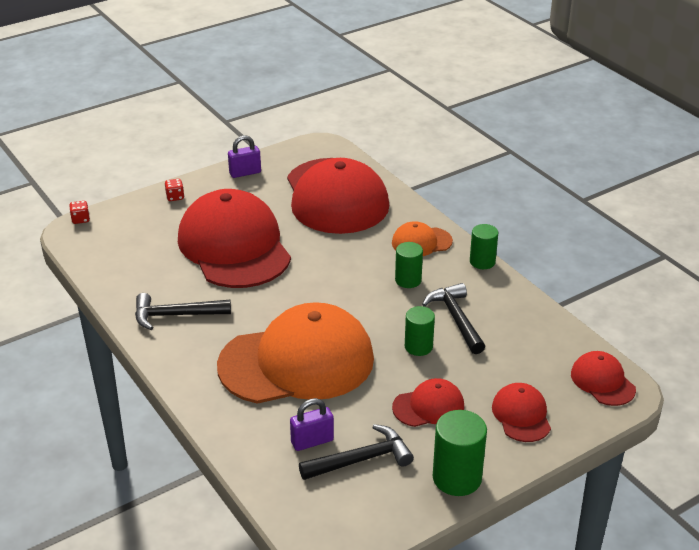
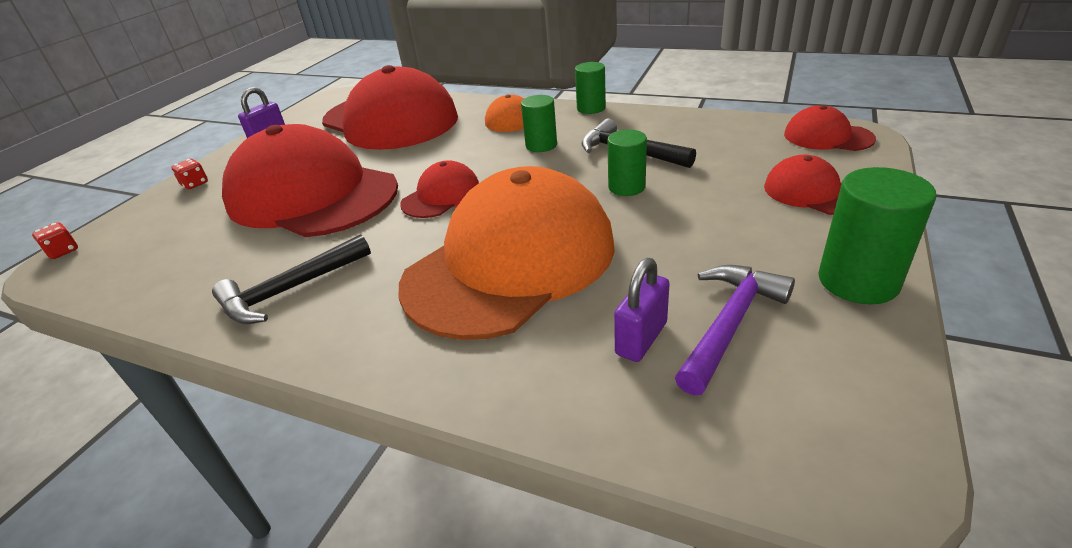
camera: 30 degrees left, 0 degrees up
(361, 459) = (729, 324): black hammer -> purple hammer
(428, 406) = (716, 230): red cap -> red cap (441, 196)

